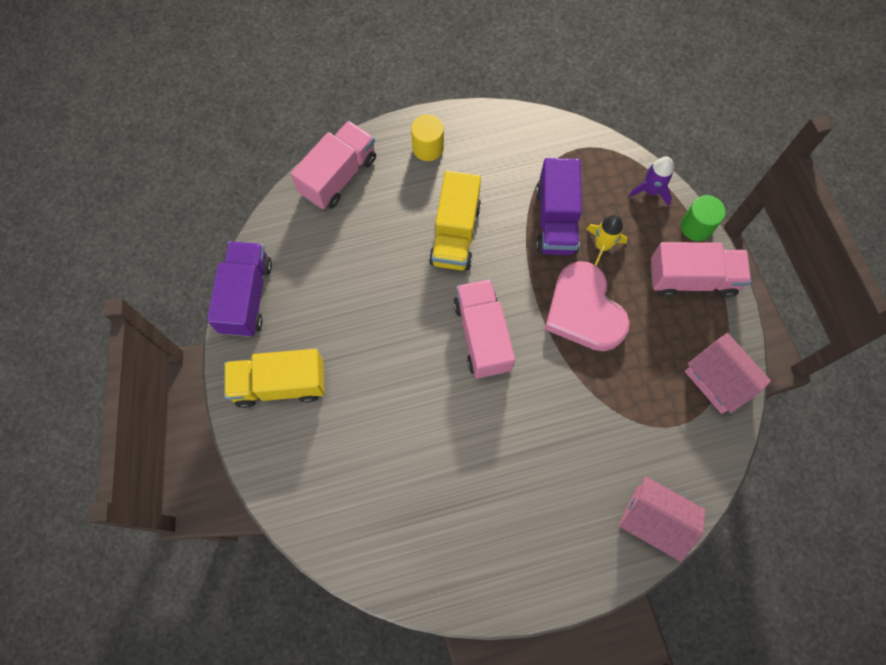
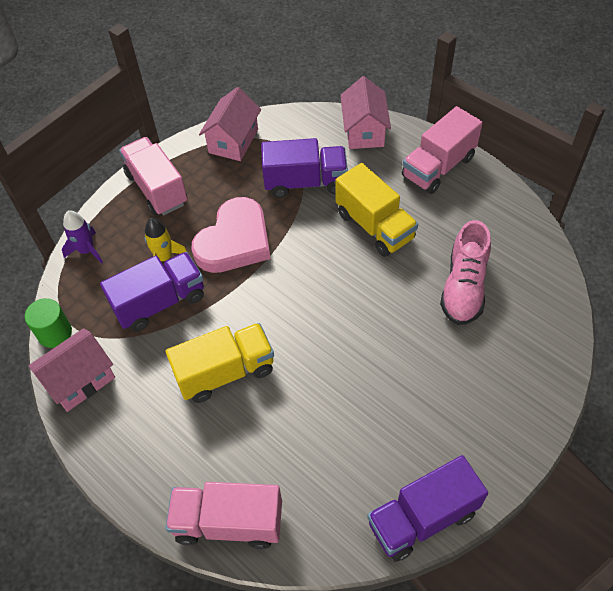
camera: 120 degrees left, 15 degrees down
(280, 384) = (476, 424): yellow truck -> yellow truck (374, 226)
(402, 472) = (464, 287): none -> pink shoe
(428, 147) = (142, 454): yellow cylinder -> none
(482, 335) = (308, 297): pink truck -> pink truck (438, 167)
(519, 135) = (80, 380): none -> pink house
(617, 415) = (305, 182): none -> purple truck
(696, 226) = (105, 206): green cylinder -> green cylinder (55, 333)

